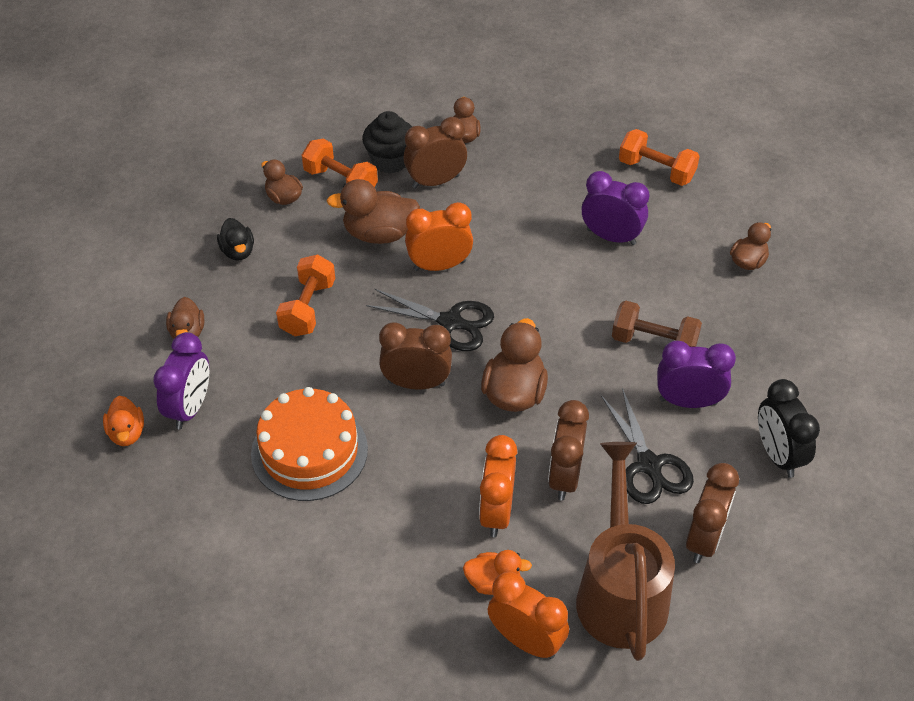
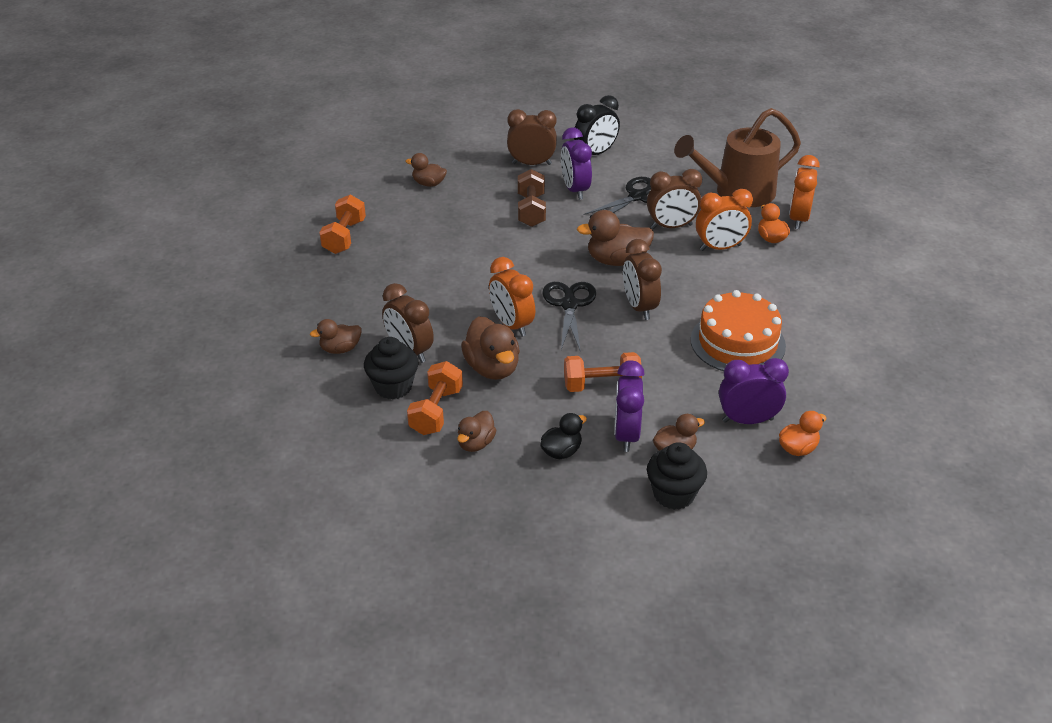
camera: 110 degrees left, 10 degrees down
(136, 312) = (674, 494): none -> black cupcake
(611, 237) = (433, 246): purple clock -> purple clock (626, 435)
(704, 539) = (677, 170): brown clock -> brown clock (531, 164)

